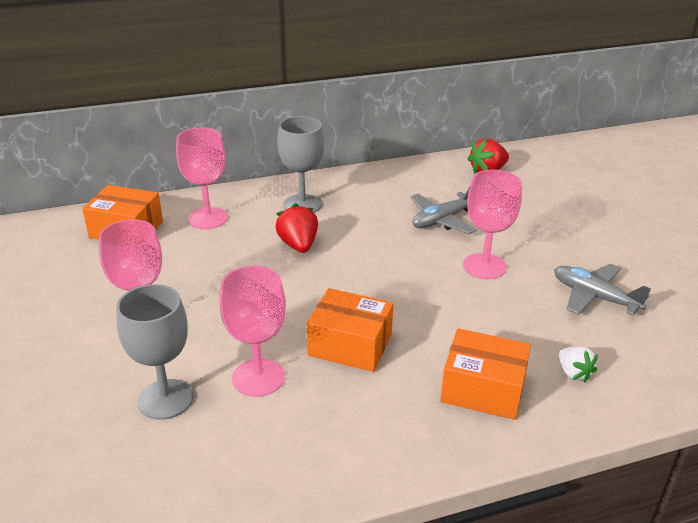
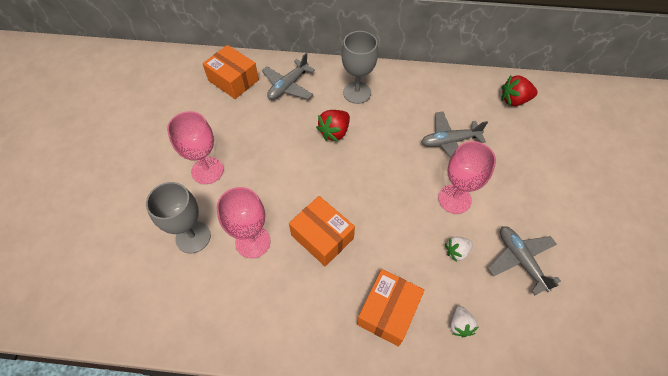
camera: 25 degrees right, 25 degrees up
(208, 218) = (288, 86): pink goblet -> grey plane
(298, 245) = (334, 132): red strawberry -> red strawberry turned 150 degrees counterclockwise
(483, 389) = (388, 311): orange box -> orange box turned 75 degrees clockwise
(521, 310) = (456, 251): none -> white strawberry

